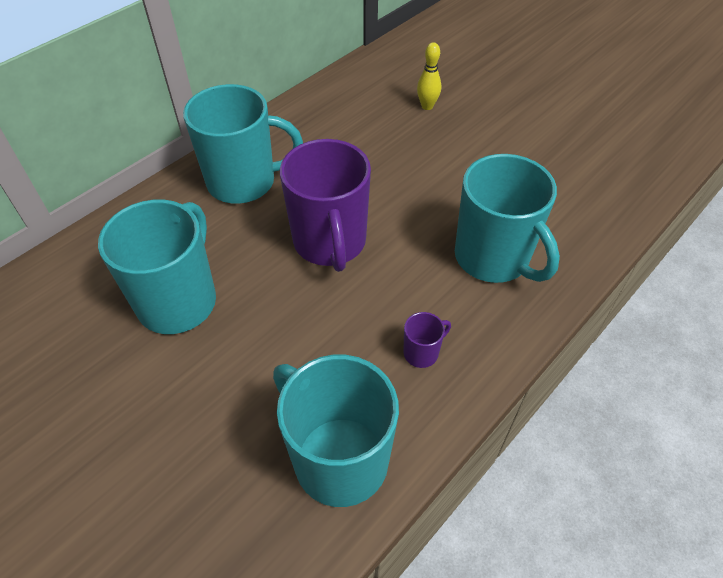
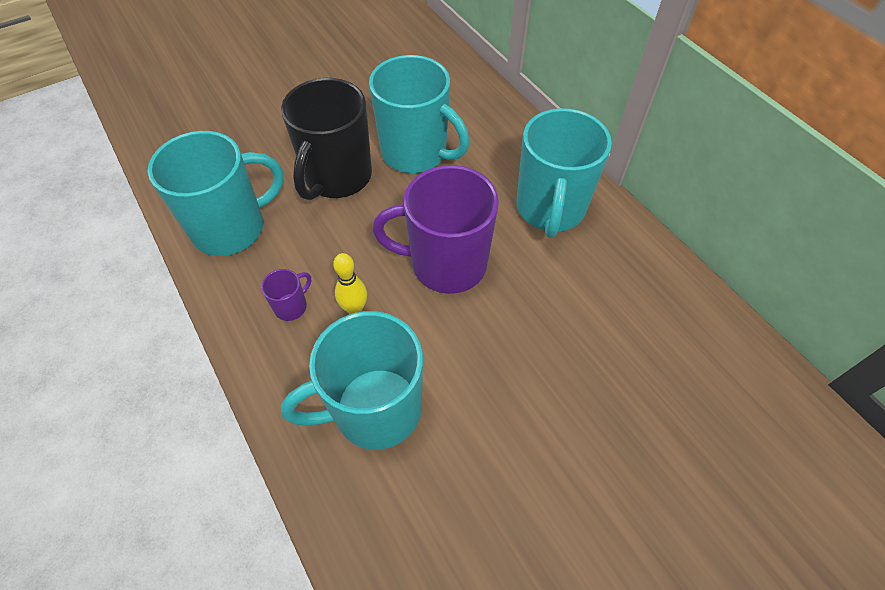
camera: 105 degrees right, 5 degrees up
(231, 369) = (337, 177): none -> black mug
(422, 353) = (291, 306): purple mug -> purple mug turned 120 degrees counterclockwise
(427, 106) = (667, 426): yellow bowling pin -> yellow bowling pin (354, 309)

